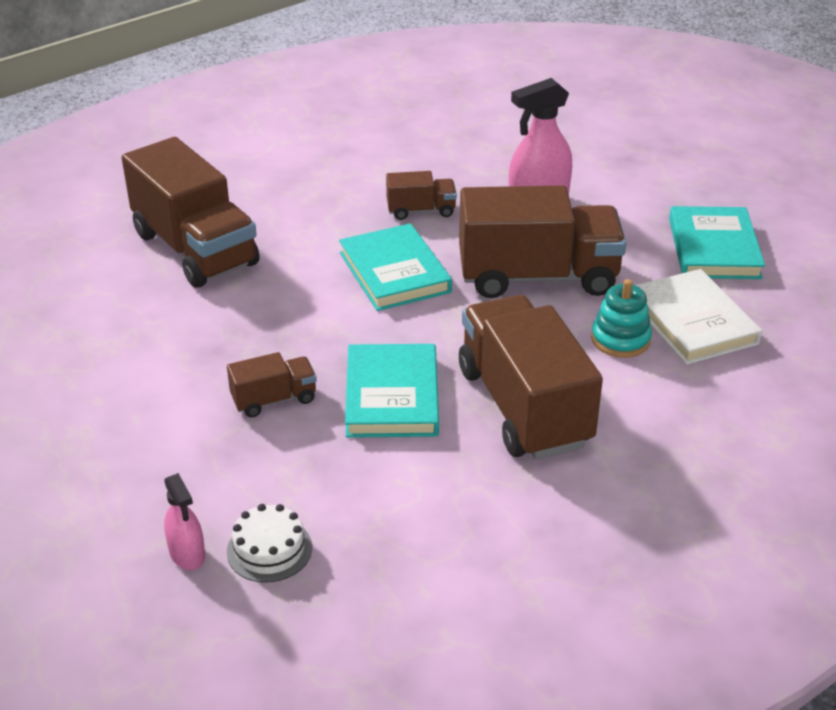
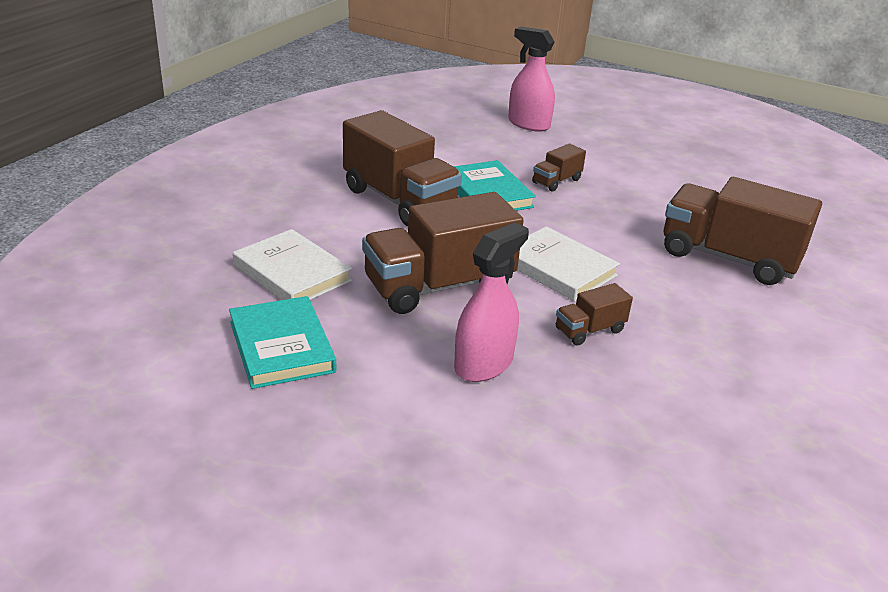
camera: 155 degrees right, 5 degrees down
(187, 554) = (528, 124): pink spray bottle -> pink spray bottle, size x1.77
(269, 549) = (492, 130): white cake -> none
(394, 272) = (558, 268): turquoise book -> white book
(620, 339) = (348, 250): turquoise stacking toy -> none

